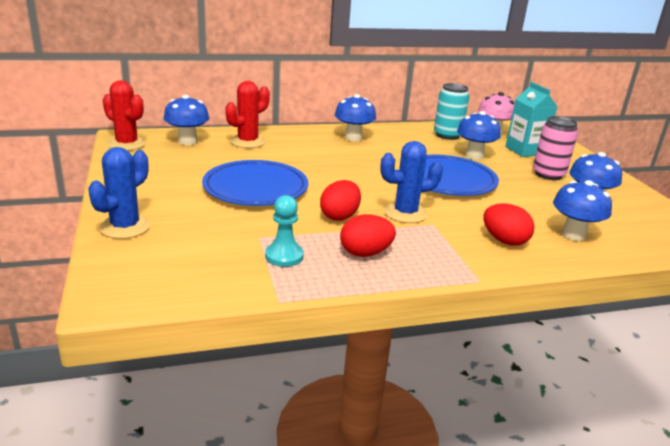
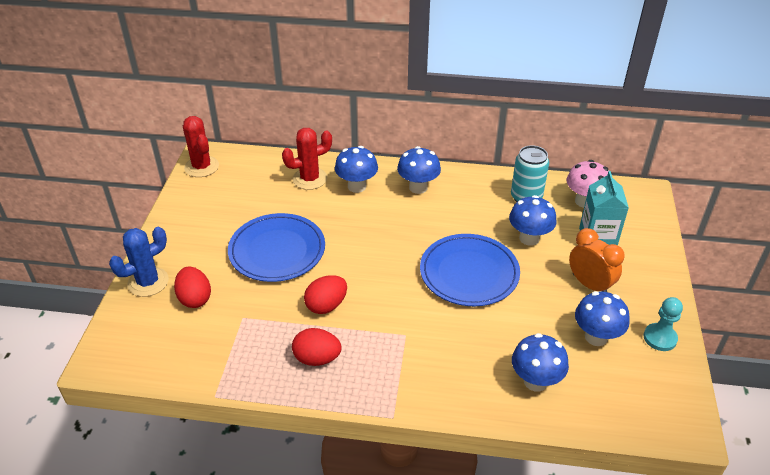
camera: 25 degrees right, 15 degrees up
(187, 141) = (255, 170): blue mushroom -> blue mushroom (357, 186)
(284, 256) = (248, 346): turquoise pawn -> turquoise pawn (660, 338)
(405, 213) = (390, 314): blue cactus -> none
(504, 241) = (456, 373): red egg -> red egg (195, 298)
(548, 174) = (589, 285): pink can -> orange clock

